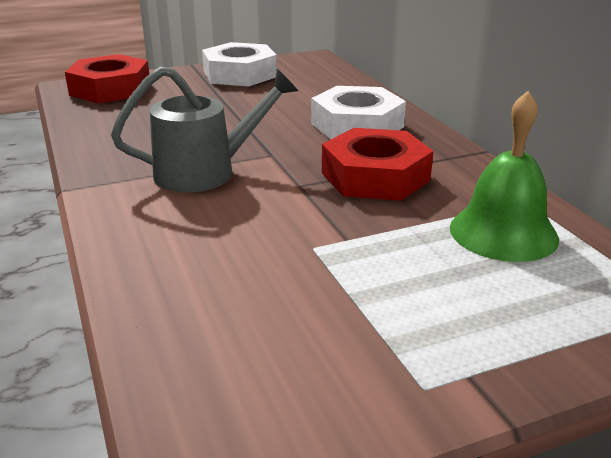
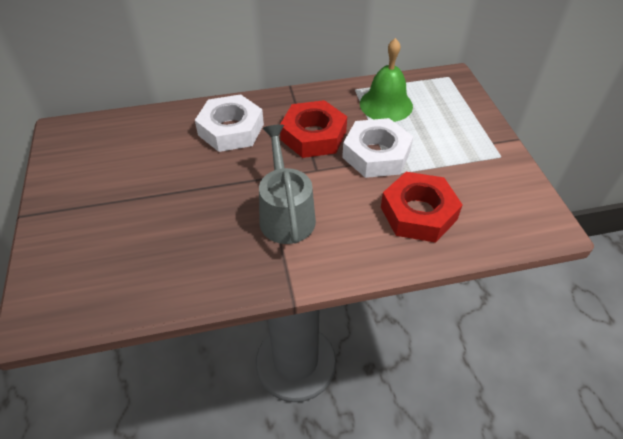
camera: 80 degrees left, 20 degrees up
(110, 89) = (65, 281): red nut -> red nut (418, 213)
(239, 74) = (78, 182): white nut -> white nut (376, 154)

